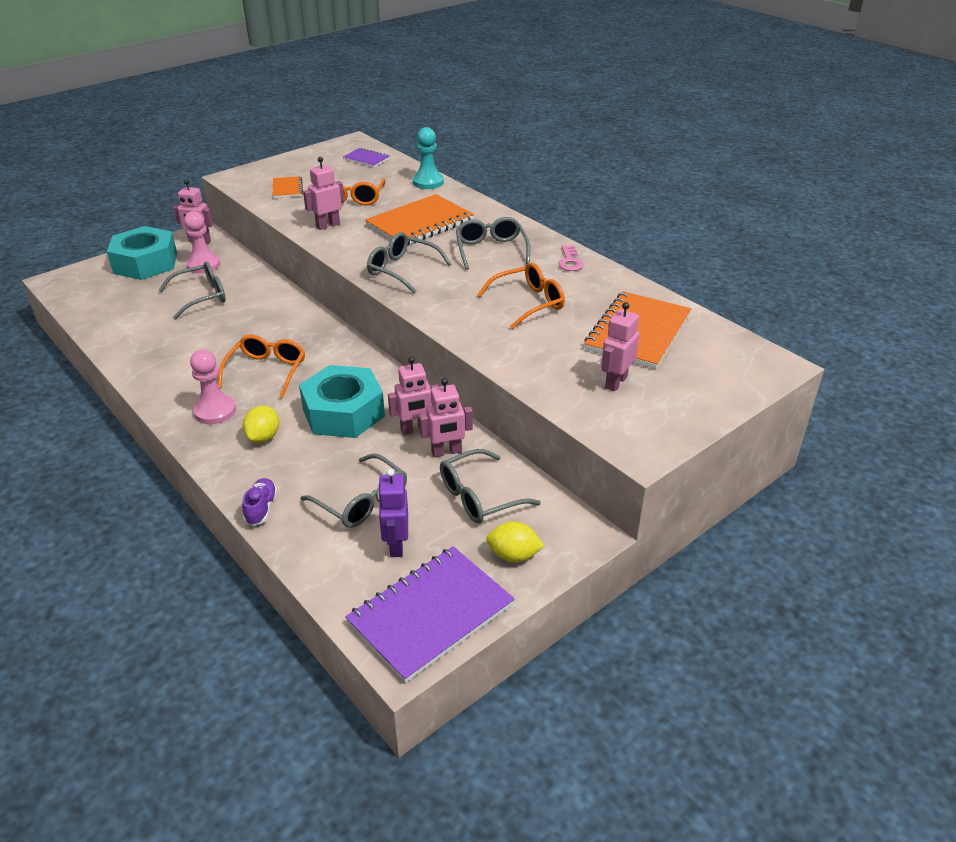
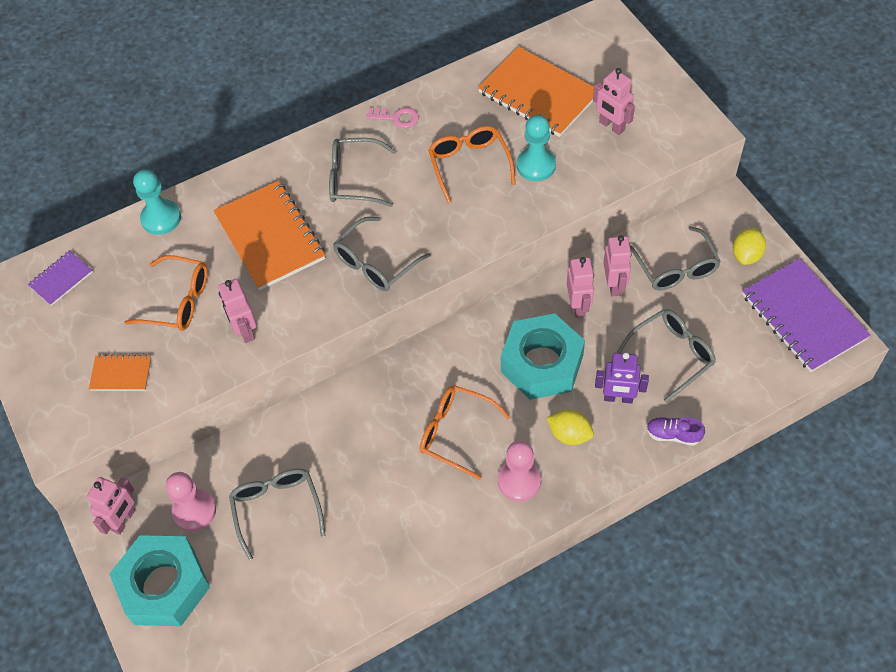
camera: 75 degrees left, 20 degrees up
(396, 545) = (728, 333): purple robot -> purple robot (618, 398)
(541, 339) = (536, 165): none -> turquoise pawn

